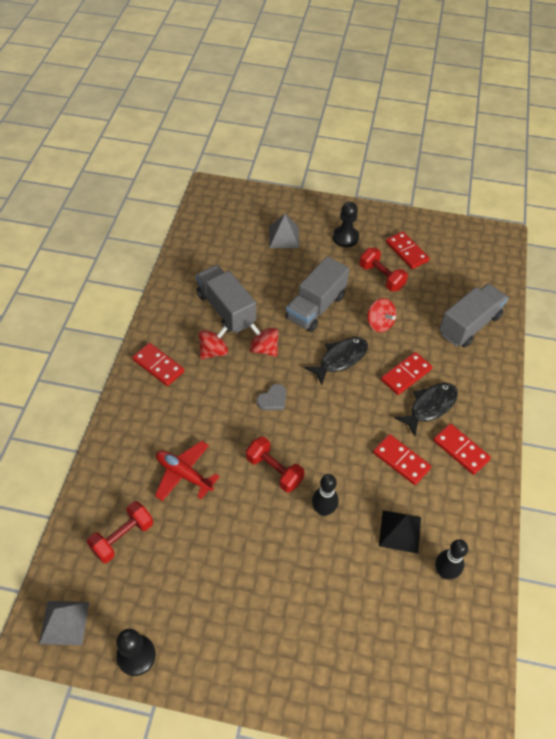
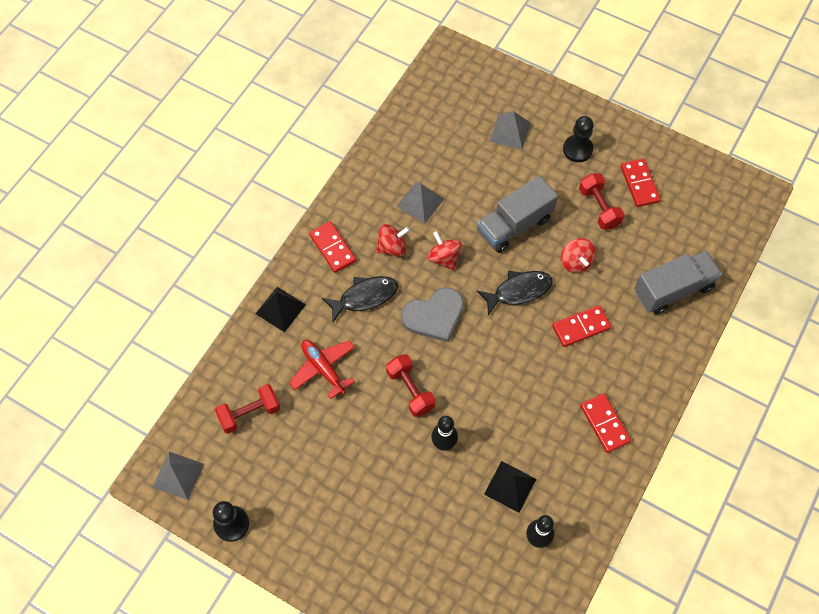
camera: 20 degrees right, 10 degrees up
(124, 431) = (280, 309): none -> black pyramid
(226, 309) = (420, 202): grey truck -> grey pyramid
(273, 399) = (434, 316): grey heart -> grey heart, size x1.85
(401, 460) = (539, 417): red domino -> none
(430, 407) = (592, 369): black fish -> black fish (364, 297)

